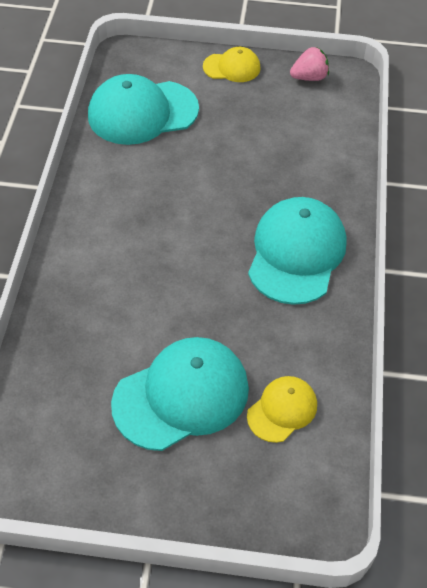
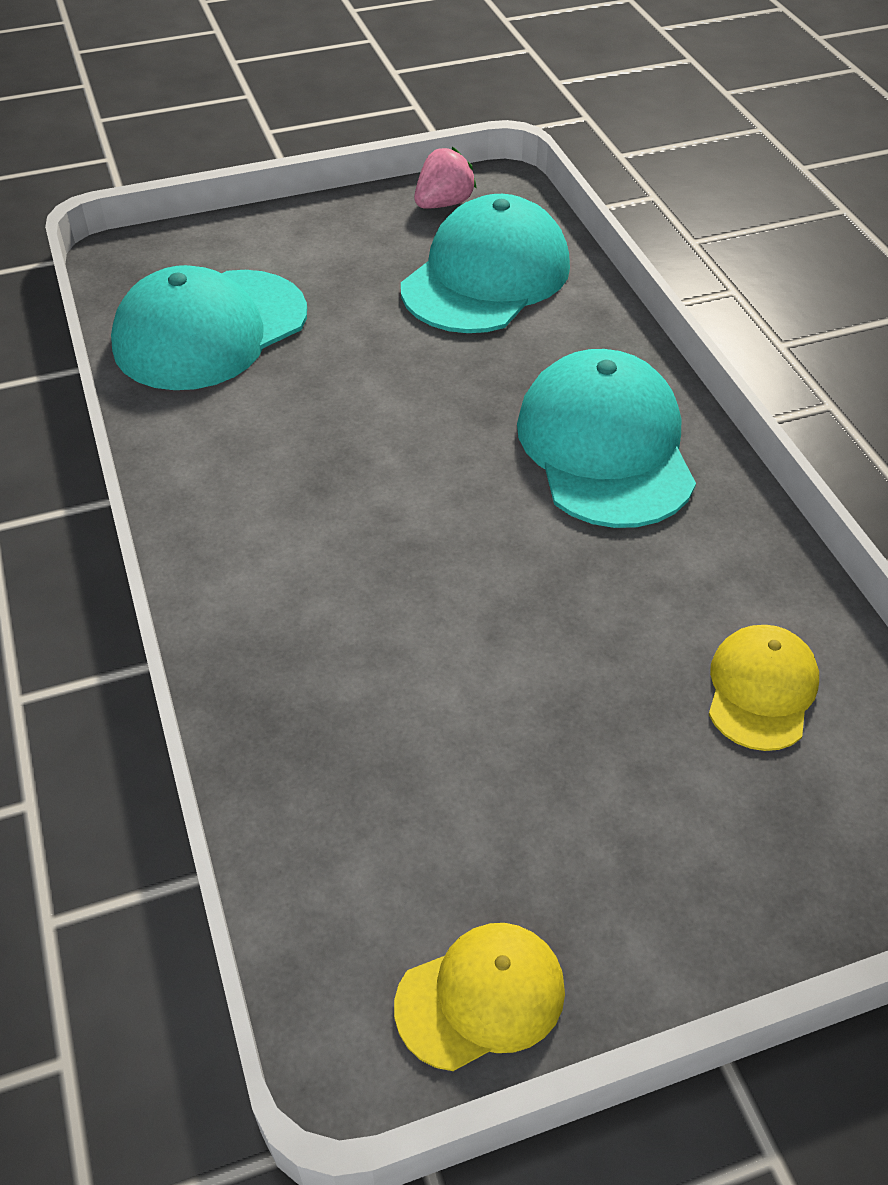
camera: 25 degrees left, 5 degrees down
(181, 395) = (583, 739): turquoise cap -> turquoise cap (486, 277)
(232, 67) = (314, 225): yellow cap -> yellow cap (481, 997)

